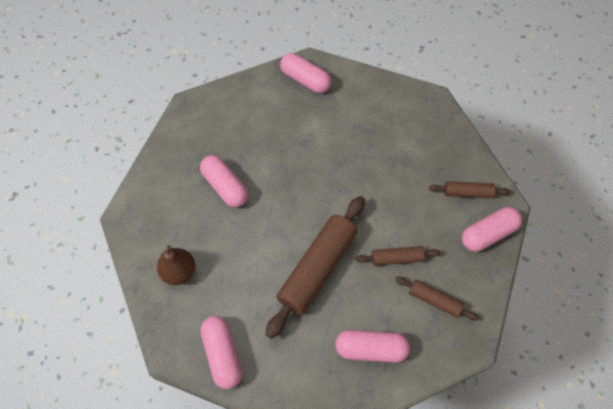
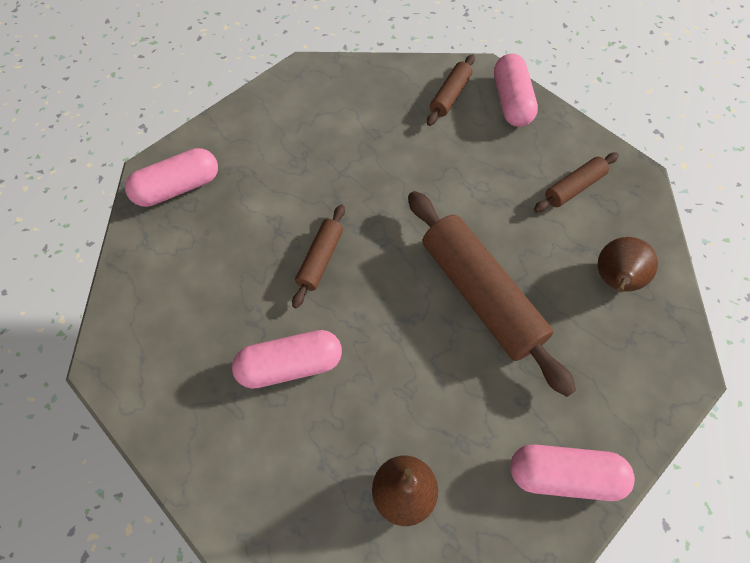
camera: 65 degrees left, 0 degrees up
(371, 349) = (614, 280): pink capsule -> brown pear
(396, 258) = (504, 201): brown rolling pin -> brown rolling pin (320, 259)

